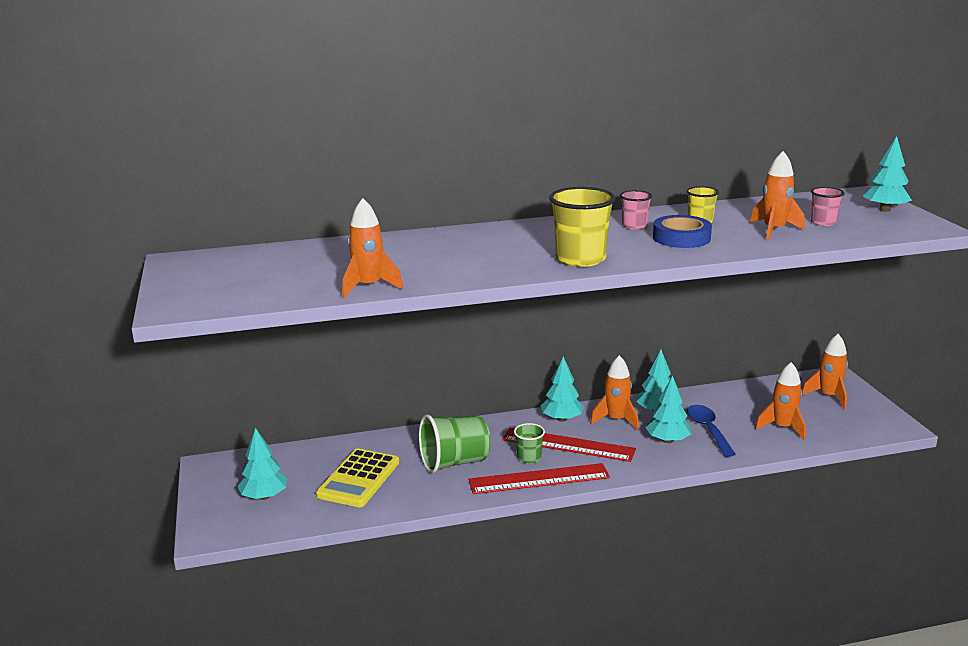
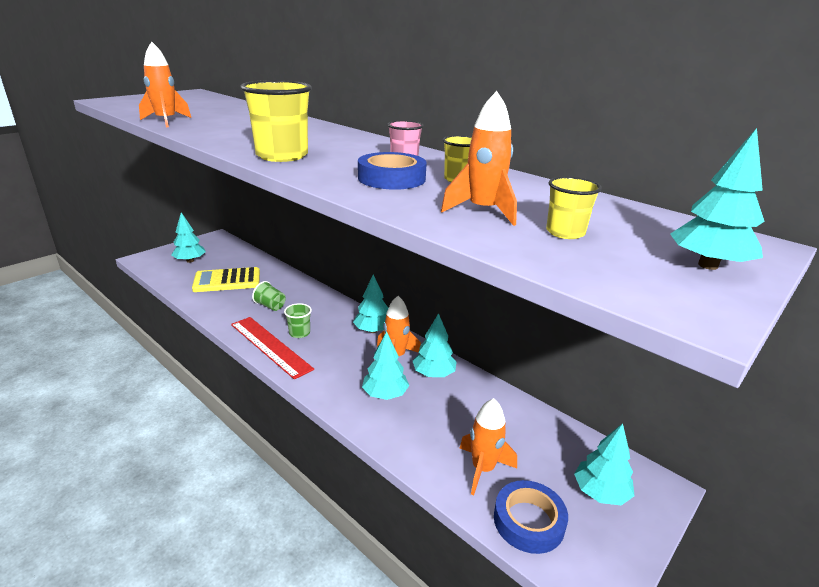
camera: 55 degrees right, 5 degrees up
(454, 462) = (270, 306): green cup -> green cup, size x0.54
(568, 445) = (333, 345): red ruler -> none
(708, 430) = (427, 415): blue spoon -> none
(823, 222) = (565, 232): pink cup -> yellow cup
(828, 396) = (600, 493): orange rocket -> turquoise tree
(838, 429) = (528, 521): none -> blue tape

